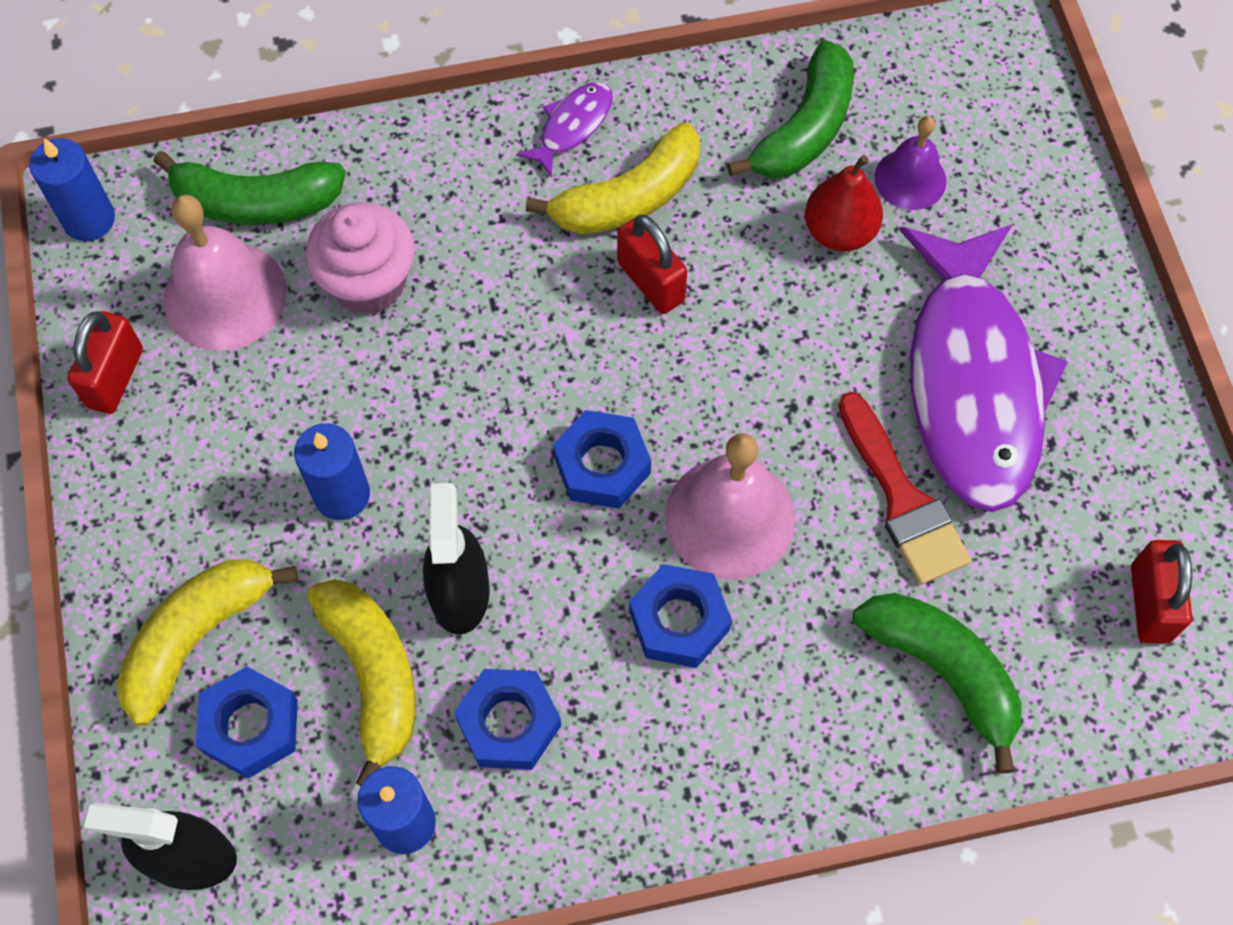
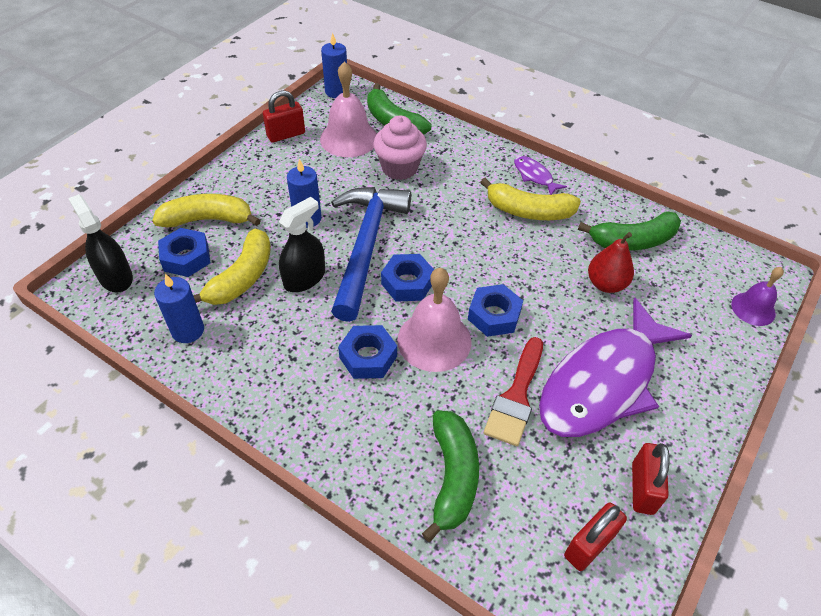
camera: 45 degrees right, 15 degrees down
(480, 462) = (365, 246): none -> blue hammer
(509, 723) = (263, 333): blue nut -> blue nut (494, 315)
(572, 126) = (534, 176): purple fish -> purple fish turned 120 degrees counterclockwise
(650, 282) = (503, 242): red padlock -> red padlock (642, 488)
(910, 179) = (662, 290): purple bell -> purple bell (753, 308)

